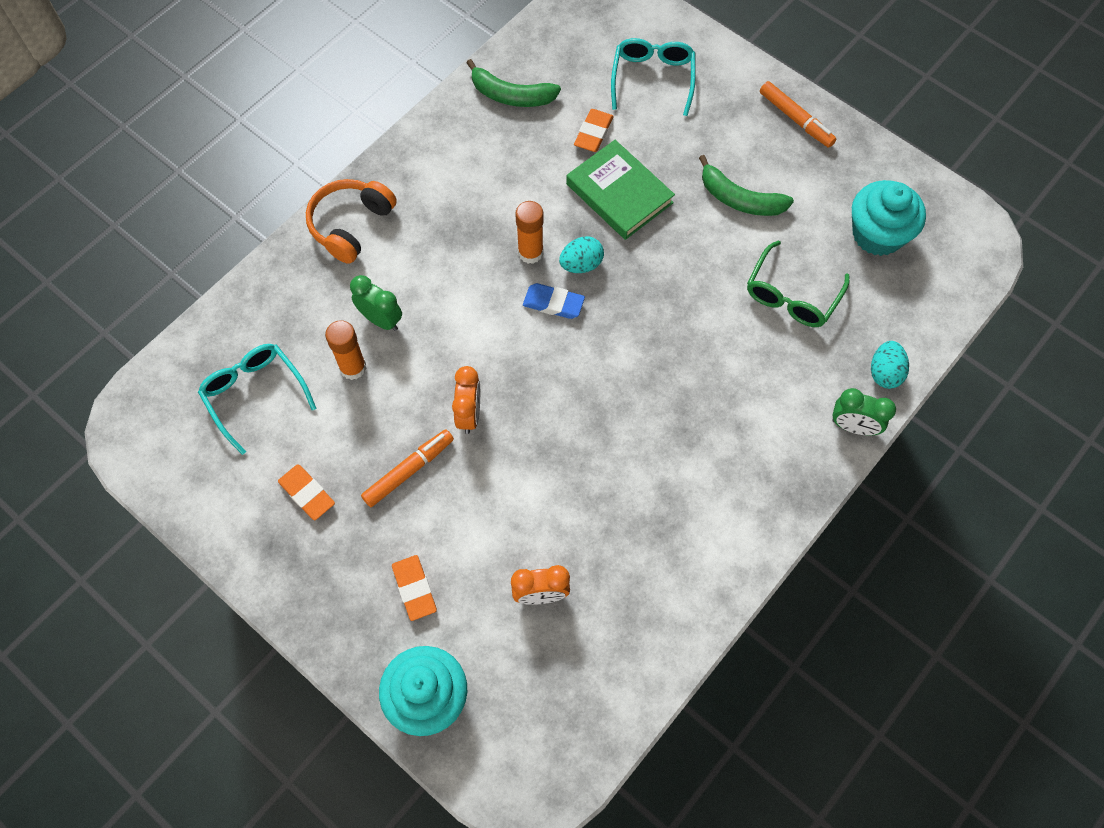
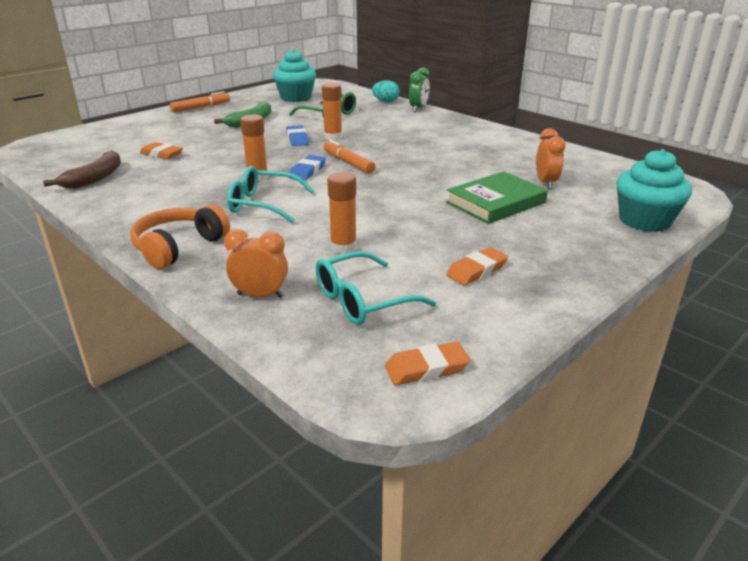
camera: 85 degrees left, 35 degrees down
(351, 225) = (179, 247): orange headphones -> orange headphones turned 90 degrees clockwise
(381, 320) = (296, 234): green clock -> none
(408, 470) = (450, 224): orange marker -> orange marker (348, 162)
(414, 589) = (556, 224): orange eraser -> orange eraser (426, 368)
(469, 414) = (399, 201): orange clock -> orange clock (260, 295)
(511, 95) = (95, 178): green banana -> brown banana
(581, 264) = (277, 162): turquoise egg -> none
(619, 193) = (223, 149): green book -> green book (495, 202)
(652, 78) = (130, 136): turquoise glasses -> turquoise glasses (263, 204)
(672, 271) = (297, 139): none -> blue eraser
(687, 315) = (333, 137): none -> orange glue stick

